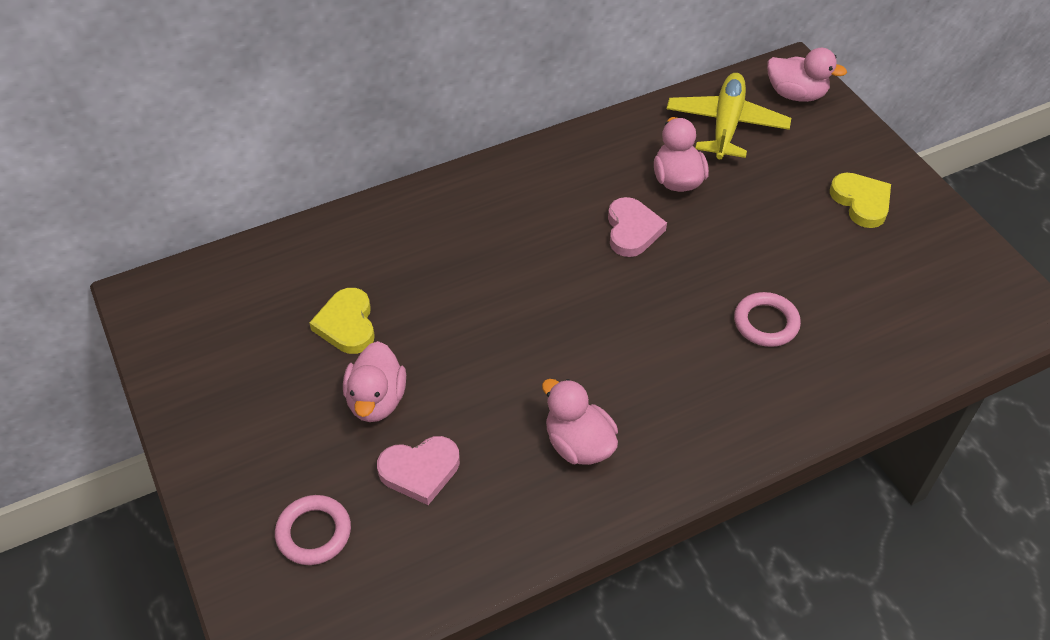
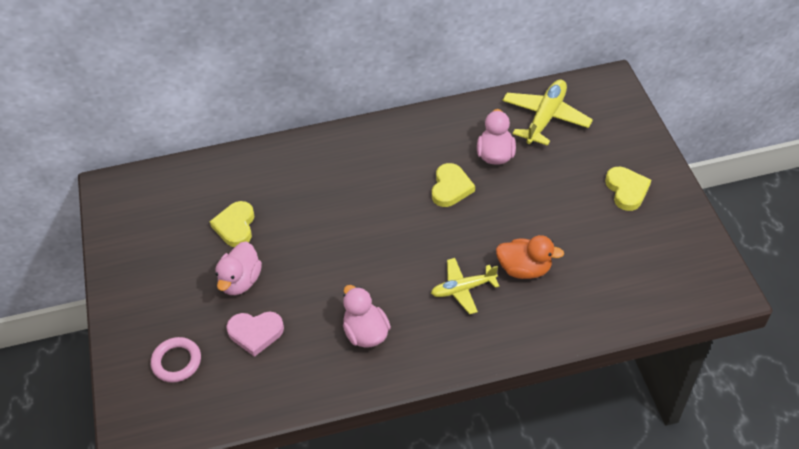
camera: 15 degrees right, 0 degrees up
(632, 230) = (451, 188): pink heart -> yellow heart
(693, 362) = (463, 289): none -> yellow plane
(766, 323) = (524, 269): pink ring -> orange duck
(796, 94) = (606, 101): pink duck -> none

